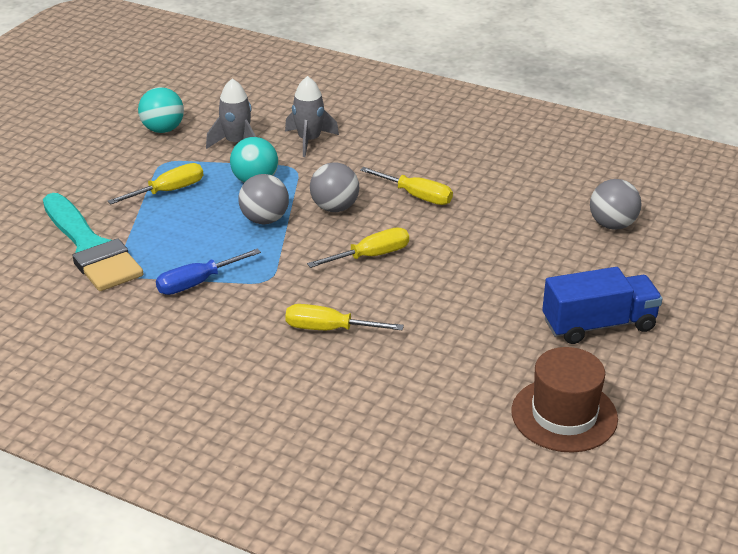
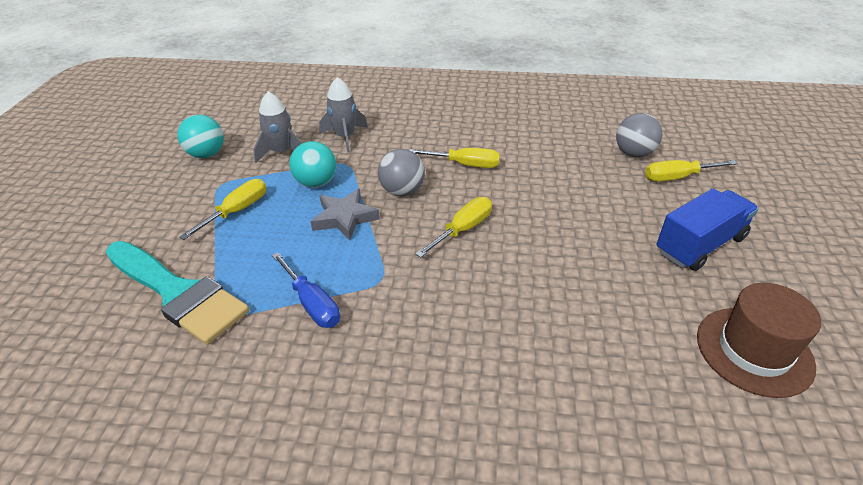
camera: 20 degrees left, 5 degrees up
(198, 283) = (311, 303): blue screwdriver -> blue screwdriver turned 75 degrees counterclockwise
(264, 220) = (344, 218): grey ball -> grey star
(330, 329) = (474, 319): yellow screwdriver -> yellow screwdriver (678, 177)

